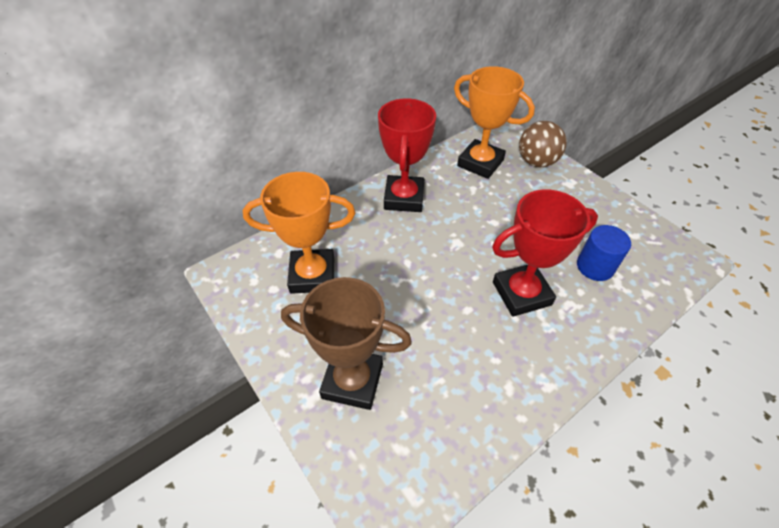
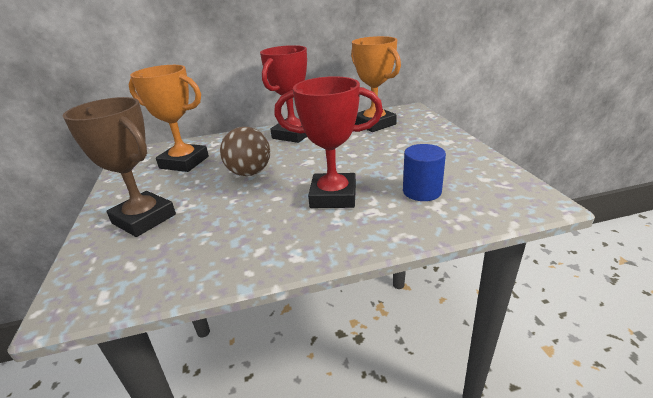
camera: 25 degrees right, 20 degrees down
(536, 162) = (425, 128): brown ball -> brown ball (249, 173)

